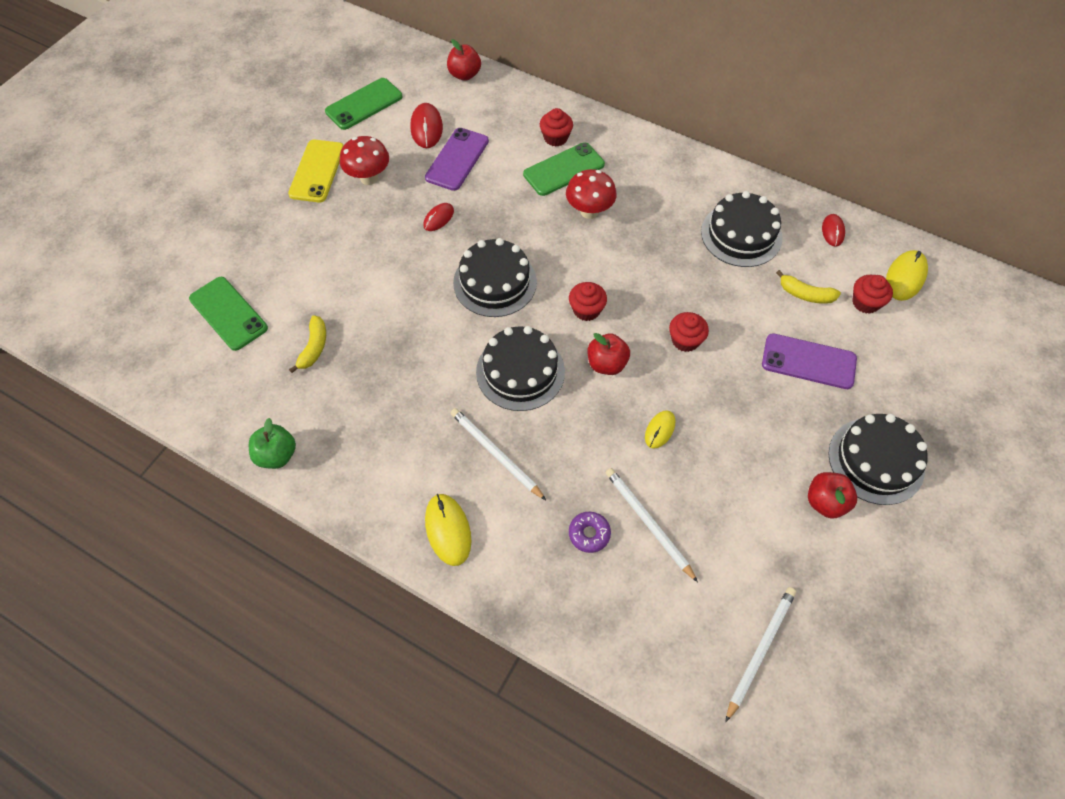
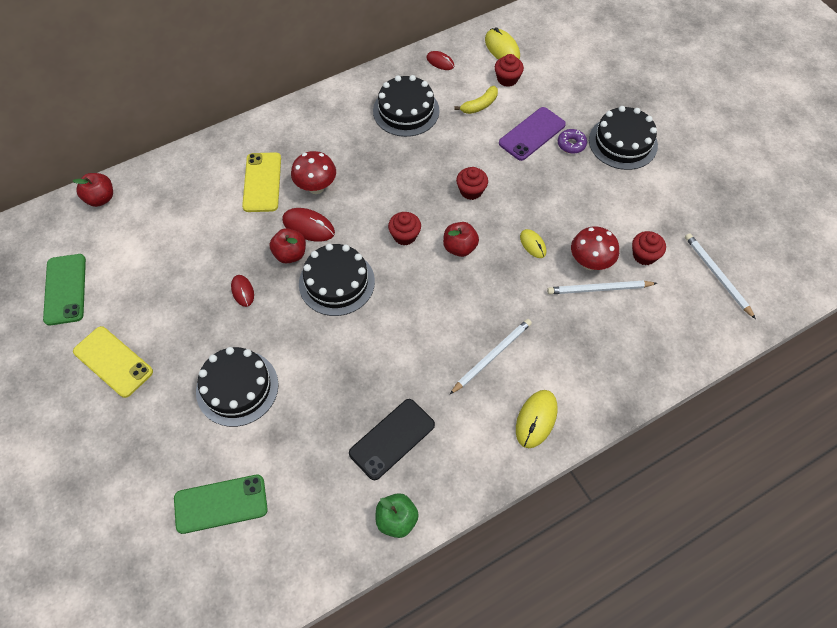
camera: 60 degrees left, 0 degrees up
(314, 347) = (308, 446): yellow banana -> none
(356, 410) = (392, 439): none -> black phone
(369, 178) = (156, 323): red mushroom -> red mushroom (590, 263)
(426, 128) = (136, 254): red mouse -> red mouse (308, 226)
(448, 530) = (536, 419): yellow mouse -> yellow mouse turned 75 degrees counterclockwise
(457, 159) = (191, 248): purple phone -> none
(496, 454) = (491, 356): white pencil -> white pencil turned 150 degrees clockwise
(520, 371) = (430, 305): black cake -> black cake (237, 388)
(555, 138) = (225, 171): red cupcake -> red cupcake (644, 255)
(564, 169) = (262, 182): green phone -> yellow phone
(589, 534) = (588, 329): purple donut -> purple donut (571, 144)
(825, 502) = (636, 184): red apple -> red apple (290, 254)

